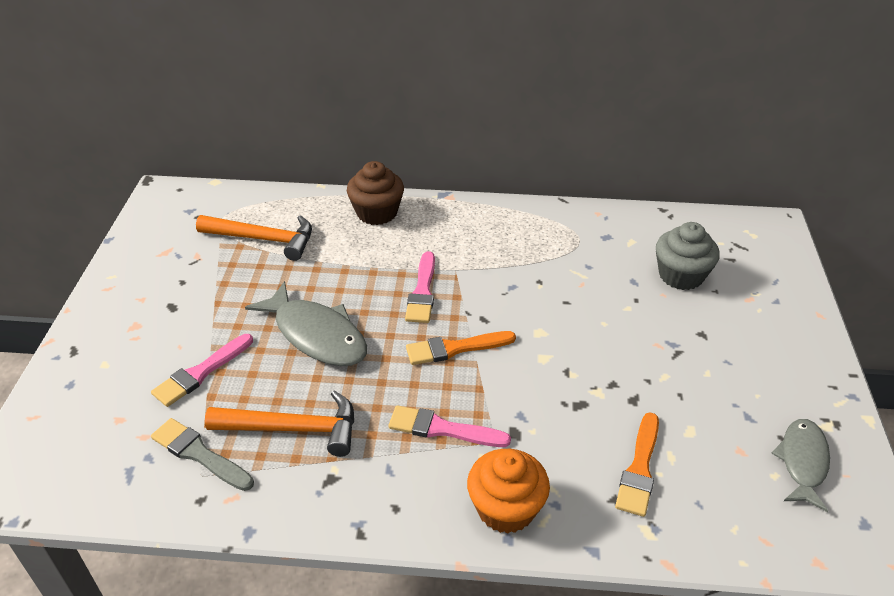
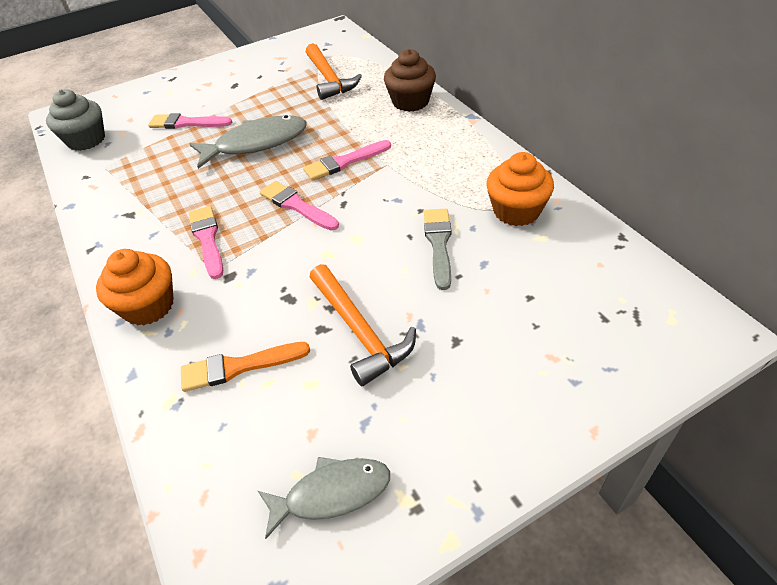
camera: 60 degrees right, 5 degrees up
(200, 454) = (120, 158): grey brush -> grey brush (439, 244)
(294, 429) = (163, 179): orange hammer -> orange hammer (360, 331)
(316, 335) = (256, 143): grey fish -> grey fish turned 120 degrees counterclockwise
(455, 348) = (297, 206): orange brush -> pink brush
(590, 236) = (516, 211): none -> orange cupcake
(681, 275) = (530, 291): grey cupcake -> grey cupcake (86, 140)

